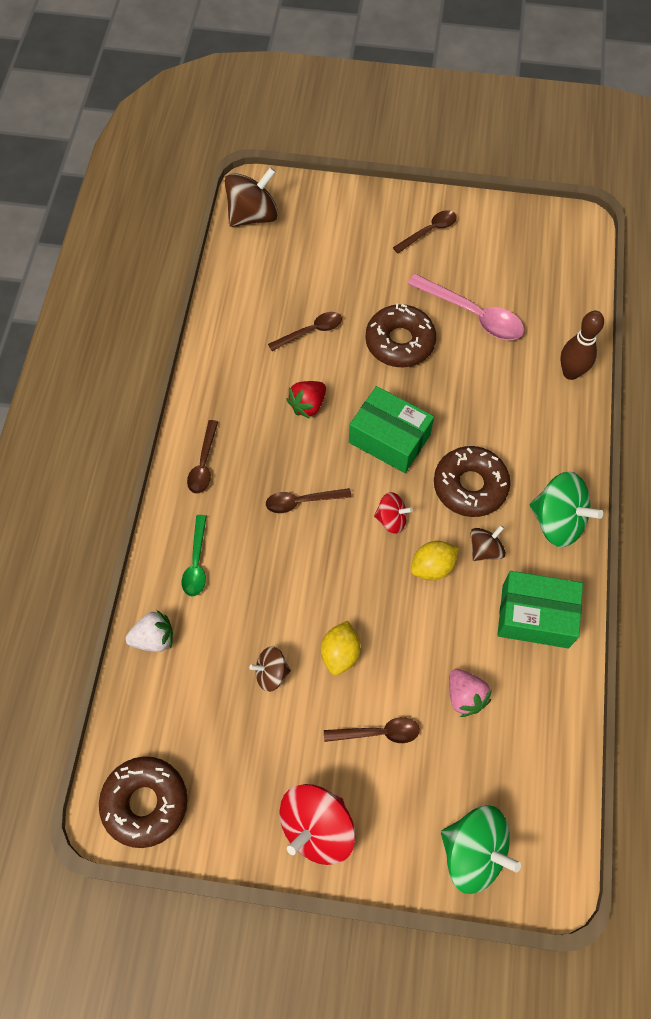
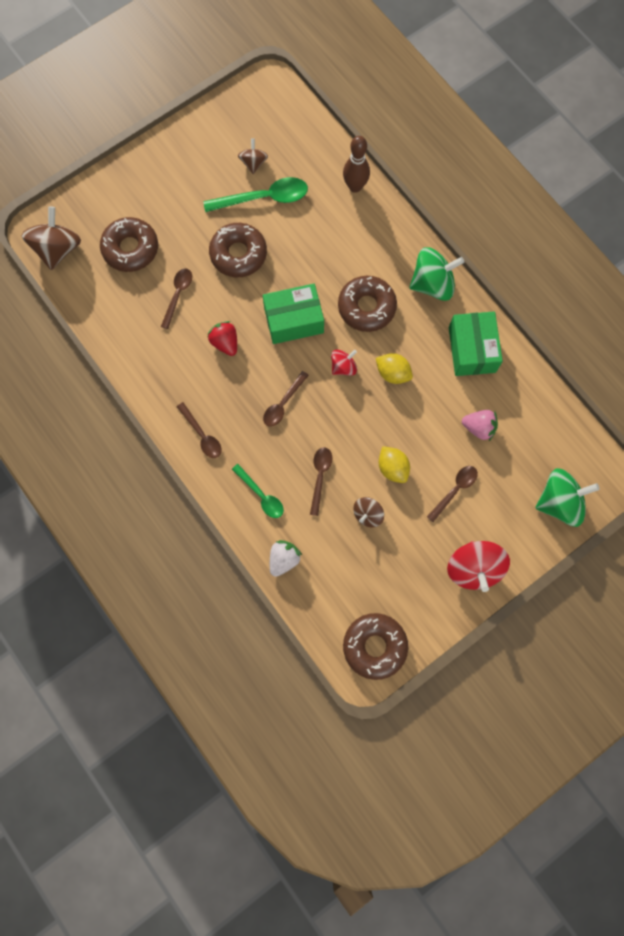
camera: 45 degrees left, 10 degrees up
(308, 405) = (225, 343): red strawberry -> red strawberry turned 150 degrees clockwise
(312, 262) = (130, 249): none -> brown donut
(429, 231) = (182, 165): brown spoon -> brown spoon (320, 477)
(432, 567) = (392, 373): yellow lemon -> yellow lemon turned 75 degrees counterclockwise
(472, 314) = (263, 198): pink spoon -> green spoon
(485, 549) = (410, 337): brown spinning top -> brown spinning top (253, 163)
(535, 616) = (472, 350): green box -> green box turned 60 degrees counterclockwise

